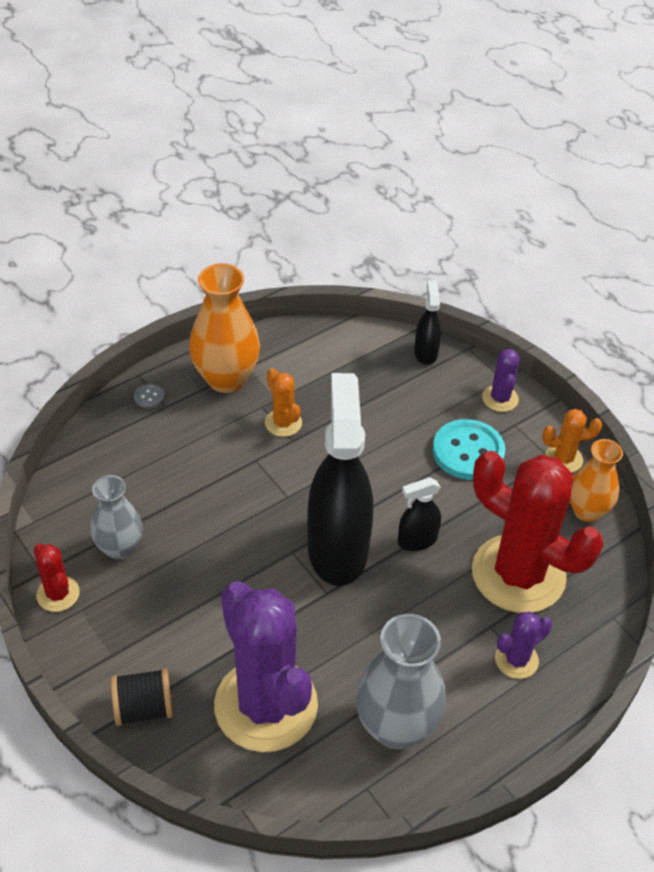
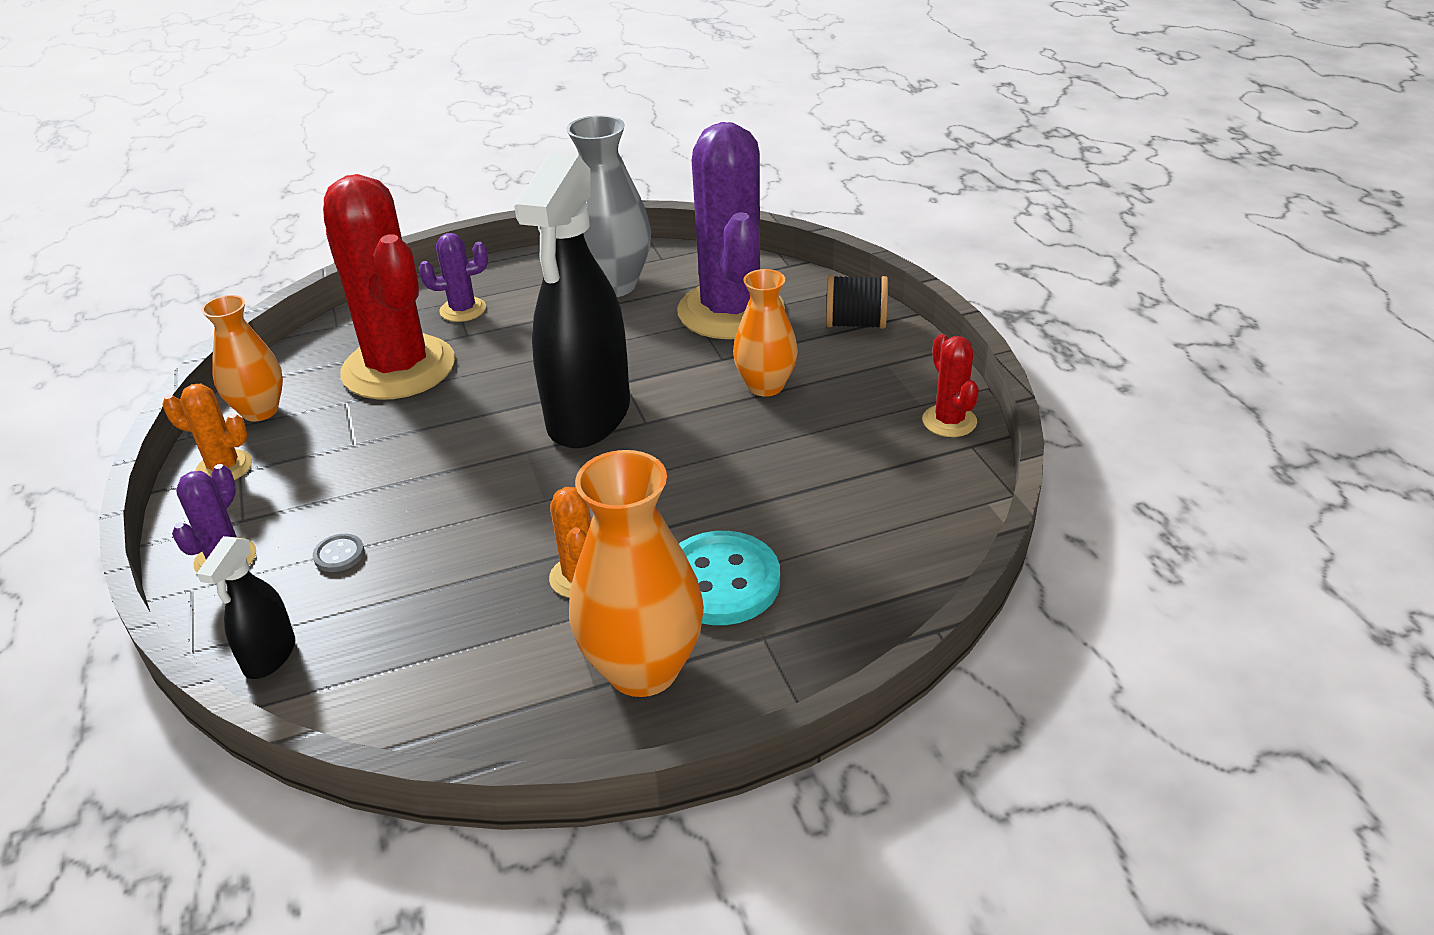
camera: 160 degrees left, 10 degrees down
(120, 548) = (866, 455): grey vase -> none
(149, 397) = (789, 658): grey button -> grey button (339, 554)
(209, 608) = (765, 386): none -> orange vase
(417, 540) = (487, 411): black spray bottle -> none
(468, 452) = (340, 495): turquoise button -> turquoise button (721, 581)

